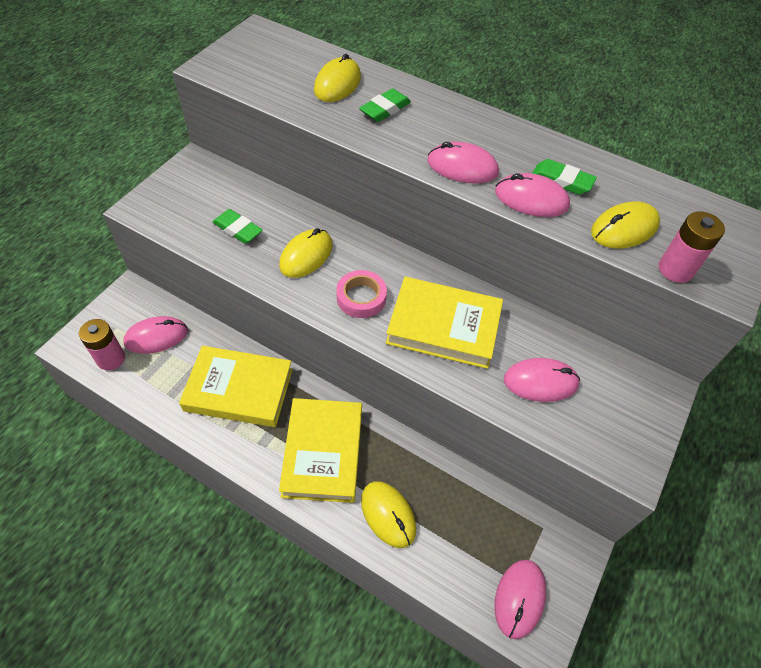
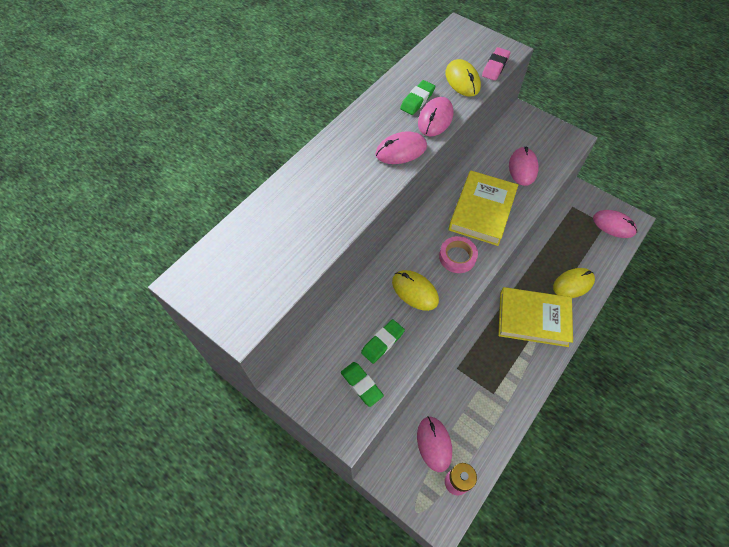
camera: 80 degrees left, 5 degrees up
(239, 389) = (485, 375): yellow book -> none
(337, 84) = (286, 220): yellow mouse -> none
(385, 109) = (327, 190): green eraser -> green eraser (361, 385)
(462, 167) = (401, 150): pink mouse -> pink mouse turned 45 degrees clockwise
(675, 269) = (495, 67): pink battery -> pink eraser

